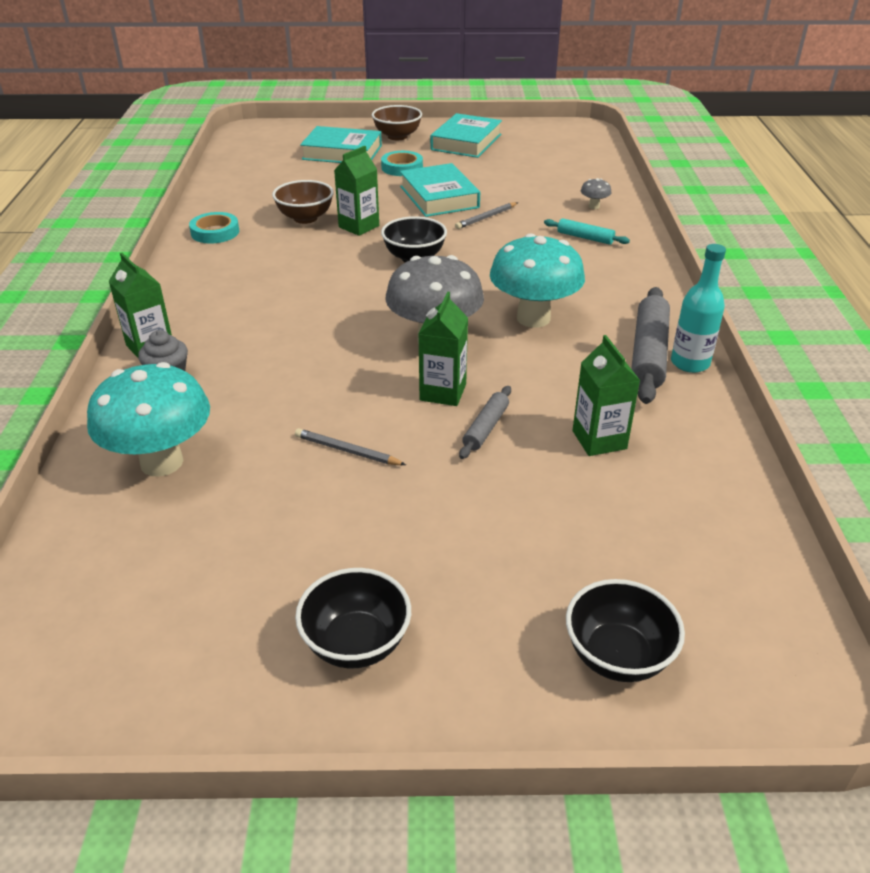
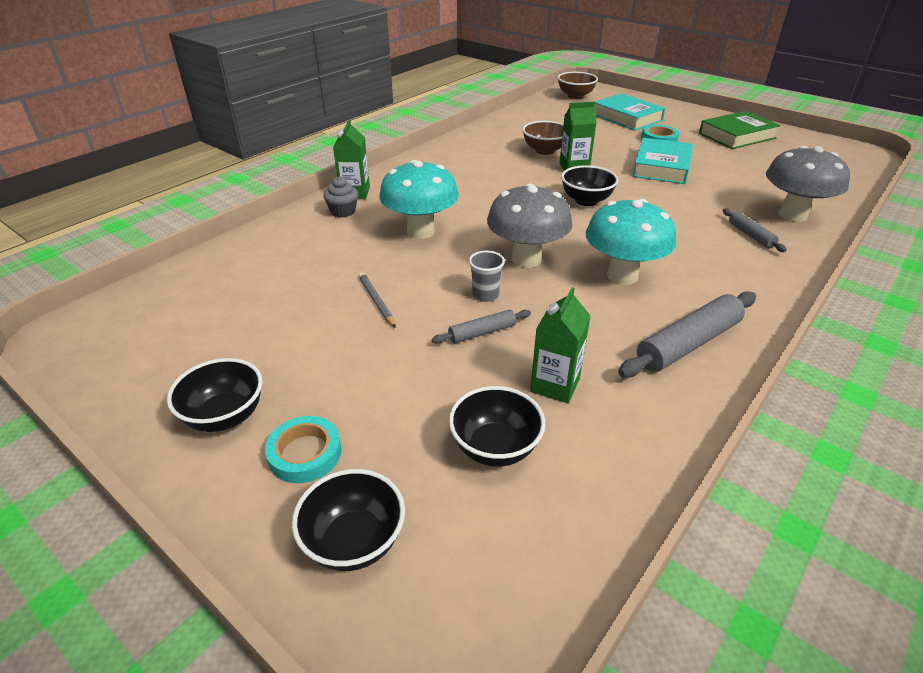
camera: 40 degrees right, 0 degrees up
(162, 462) = (276, 257): turquoise mushroom -> turquoise mushroom (420, 231)
(215, 232) = (477, 141): turquoise tape -> turquoise tape (305, 453)
(397, 136) = (683, 118): brown bowl -> brown bowl (575, 96)
(443, 392) = (485, 295): green carton -> grey cup
(466, 142) = (736, 136): turquoise book -> green book
(486, 218) = (681, 192): grey pencil -> none
(585, 237) = (750, 235): turquoise rolling pin -> grey rolling pin
(594, 206) = (792, 215): grey mushroom -> grey mushroom, size x2.45
(621, 516) = (495, 448): none -> black bowl
(690, 363) = (718, 369): turquoise bottle -> none

